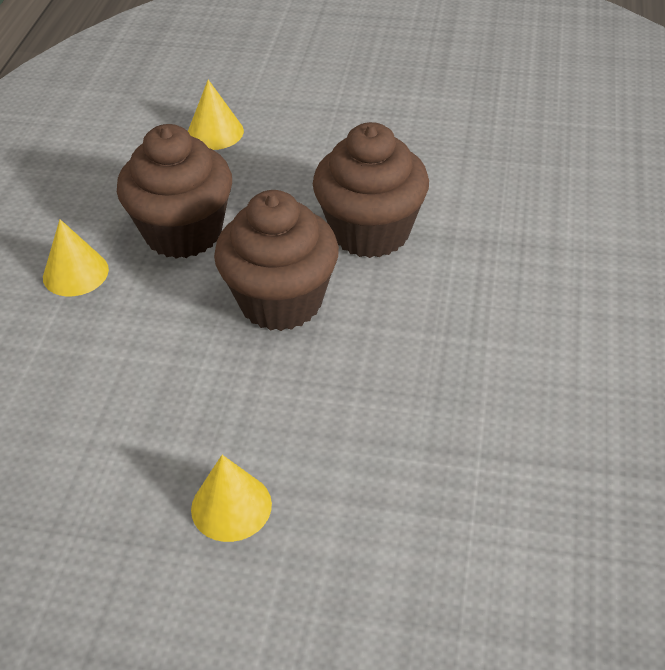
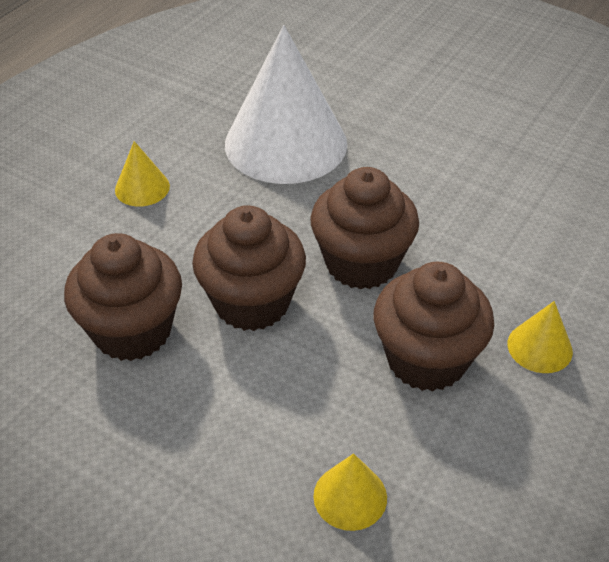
camera: 160 degrees left, 0 degrees up
(231, 506) = (446, 146): yellow cone -> yellow cone (142, 188)
(459, 434) = (286, 143): none -> white cone
(460, 180) = (132, 331): none -> brown cupcake

